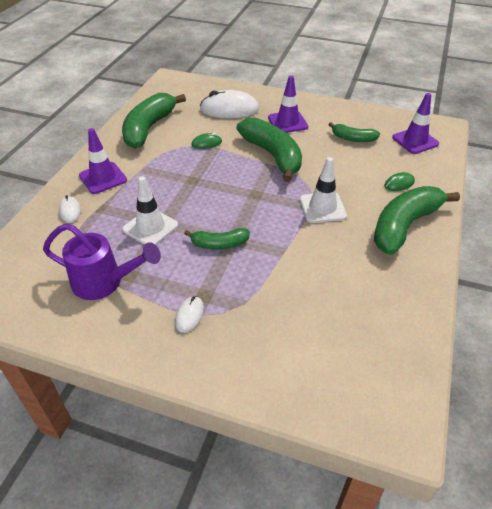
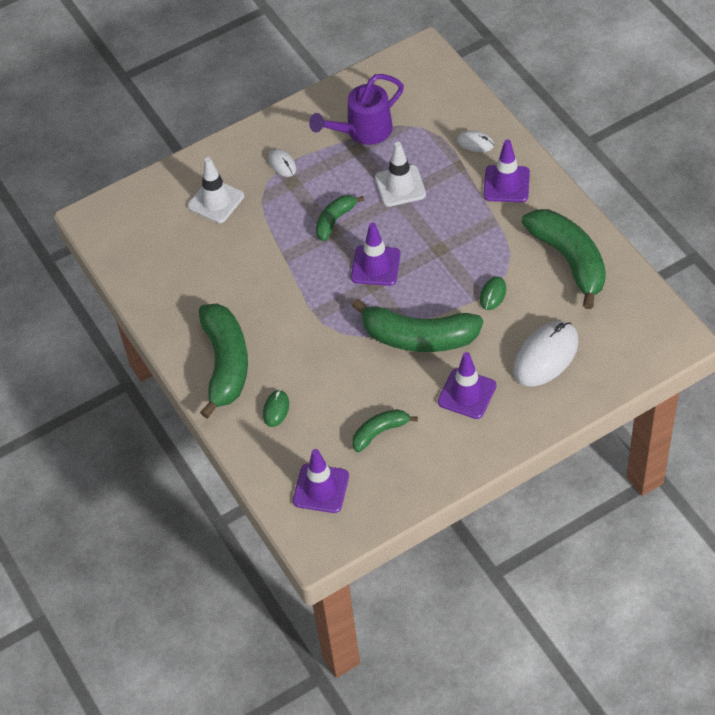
camera: 135 degrees right, 10 degrees up
(239, 201) = (375, 266): none -> purple traffic cone
(322, 207) = (306, 321): white traffic cone -> white traffic cone (216, 201)

